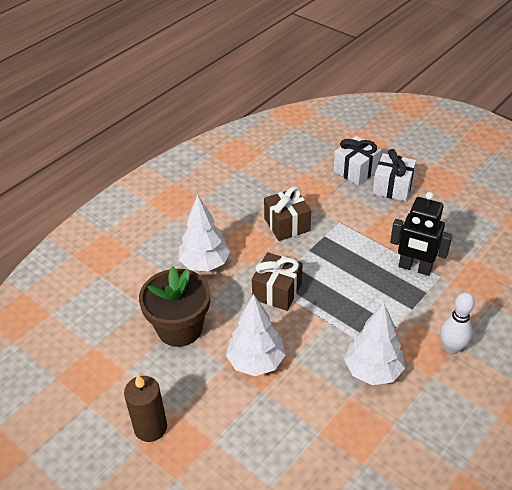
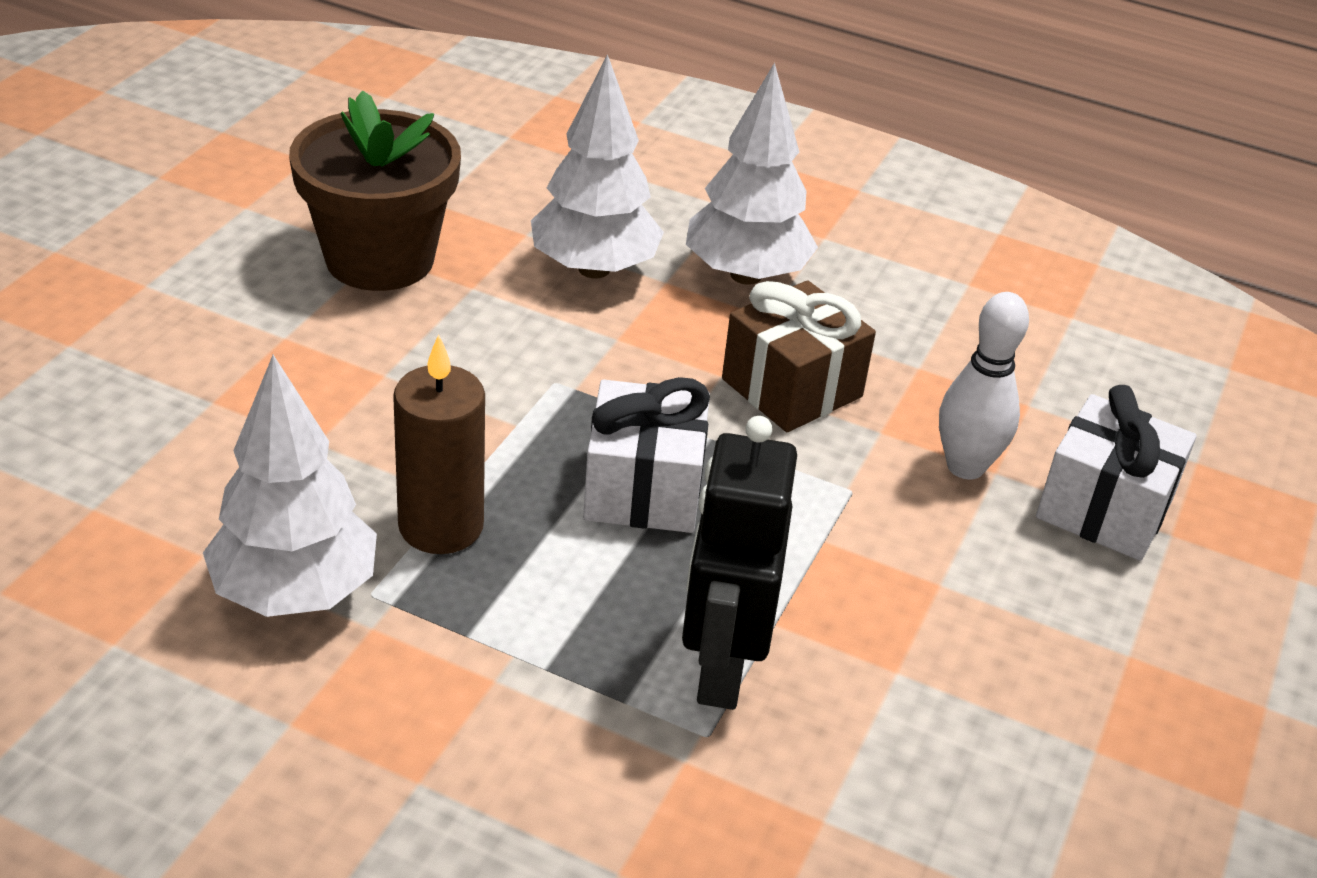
camera: 70 degrees right, 5 degrees down
(150, 427) = (103, 258): brown candle -> brown candle (441, 526)
(256, 362) = (297, 382): white tree -> white tree (746, 275)
(277, 291) = (536, 394): brown gift -> none
(392, 187) = (1073, 599): white gift -> white gift (643, 489)
(451, 348) = (405, 767): white bowling pin -> white bowling pin (965, 466)

